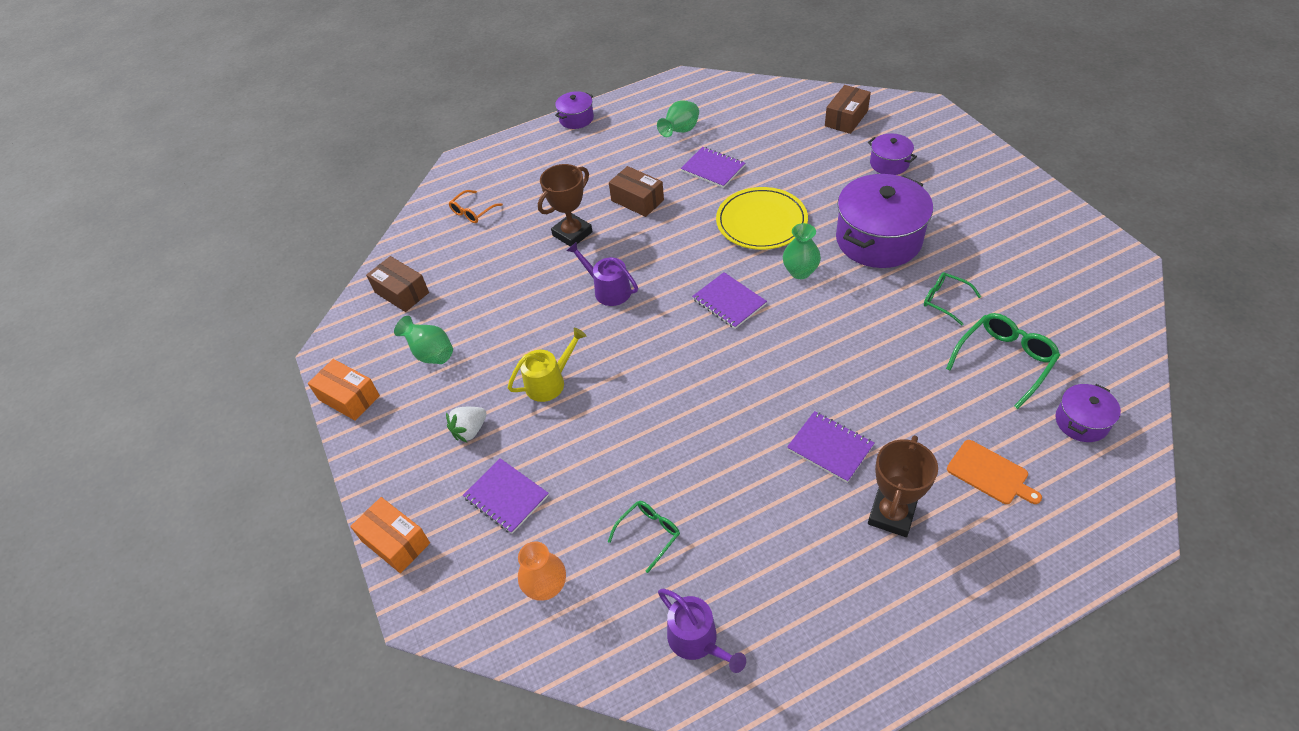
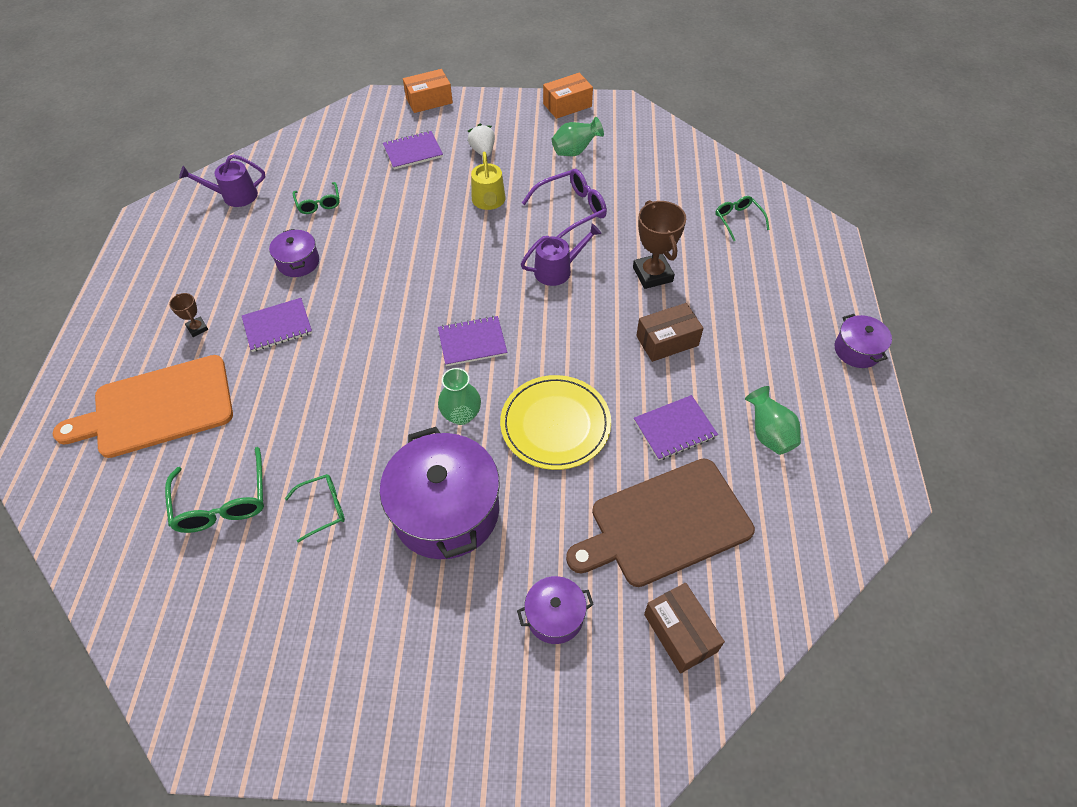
camera: 115 degrees right, 5 degrees up
(401, 292) = (659, 152): brown box -> none
(473, 212) = (738, 220): orange glasses -> green glasses
(524, 316) = (571, 210): none -> purple glasses
(546, 586) = (334, 149): orange vase -> none
(786, 147) = (665, 524): none -> brown cutting board
(891, 514) = (197, 328): brown trophy -> brown trophy, size x0.50
(990, 473) = (157, 408): orange cutting board -> orange cutting board, size x2.04
(1081, 422) = (120, 508): purple pot -> purple pot (298, 262)

